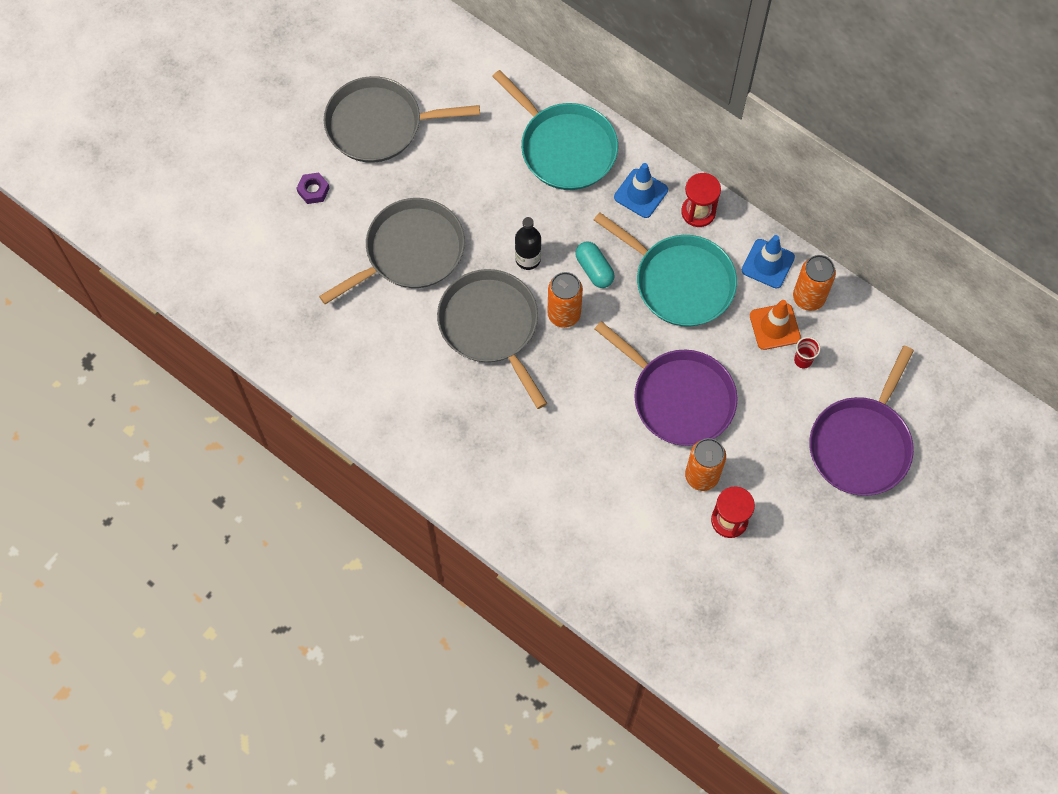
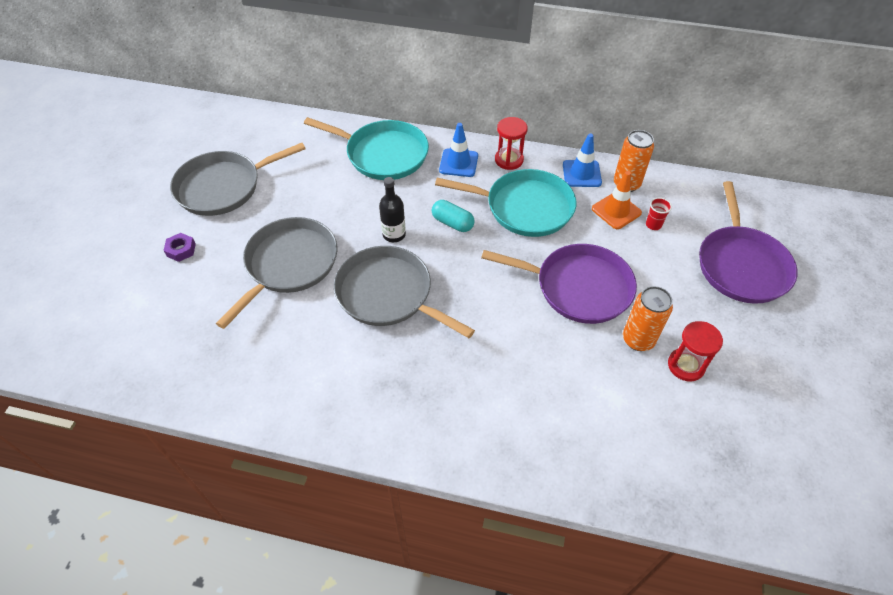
camera: 25 degrees left, 15 degrees down
(564, 314) = (446, 262): orange can -> none

